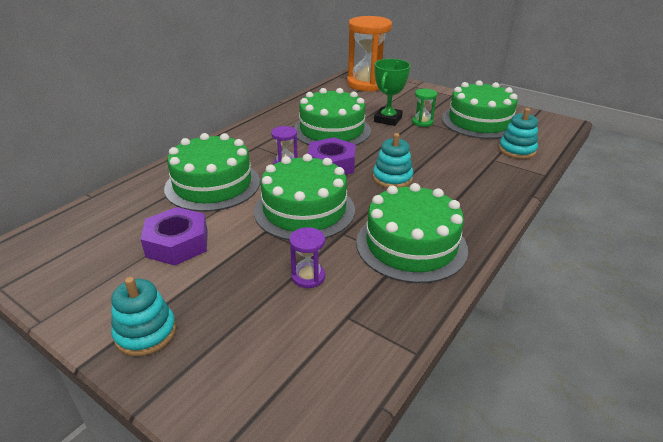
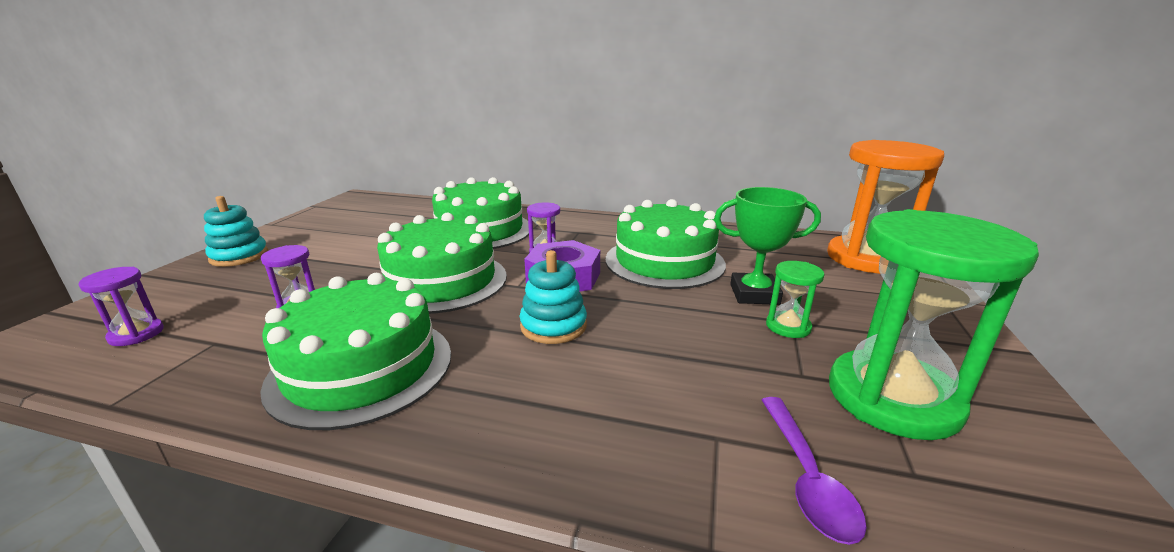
camera: 70 degrees right, 10 degrees down
(177, 243) = (369, 239): purple nut -> none
(307, 370) = (136, 334): none -> purple hourglass
(479, 122) = (892, 398): green cake -> green hourglass
(517, 150) = (806, 477): turquoise stacking toy -> purple spoon

